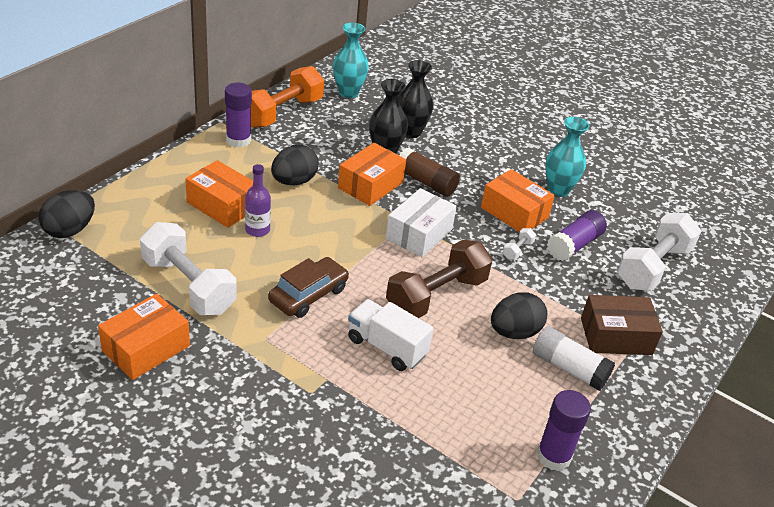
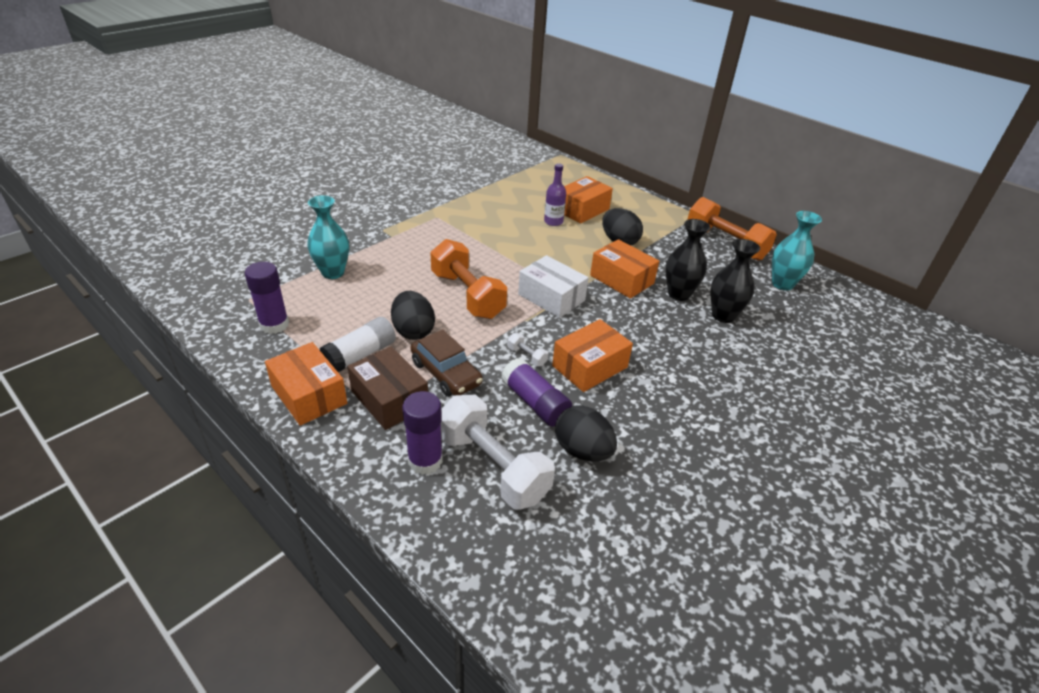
camera: 100 degrees right, 0 degrees up
(70, 230) = (550, 160): black egg -> black egg (582, 450)
(146, 348) = (438, 180): orange box -> orange box (309, 395)
(188, 286) = (493, 194): white dumbbell -> none
(238, 140) = (672, 221): purple glue stick -> purple glue stick (425, 461)
(308, 295) = (477, 236): brown car -> brown car (446, 373)
(386, 347) = (415, 263): white truck -> none
(426, 182) = (633, 313): brown glue stick -> none
(436, 295) = (467, 295): brown dumbbell -> orange dumbbell
(558, 190) = (639, 414): turquoise vase -> turquoise vase (333, 273)
(616, 336) = (390, 399): brown box -> brown box turned 45 degrees counterclockwise

